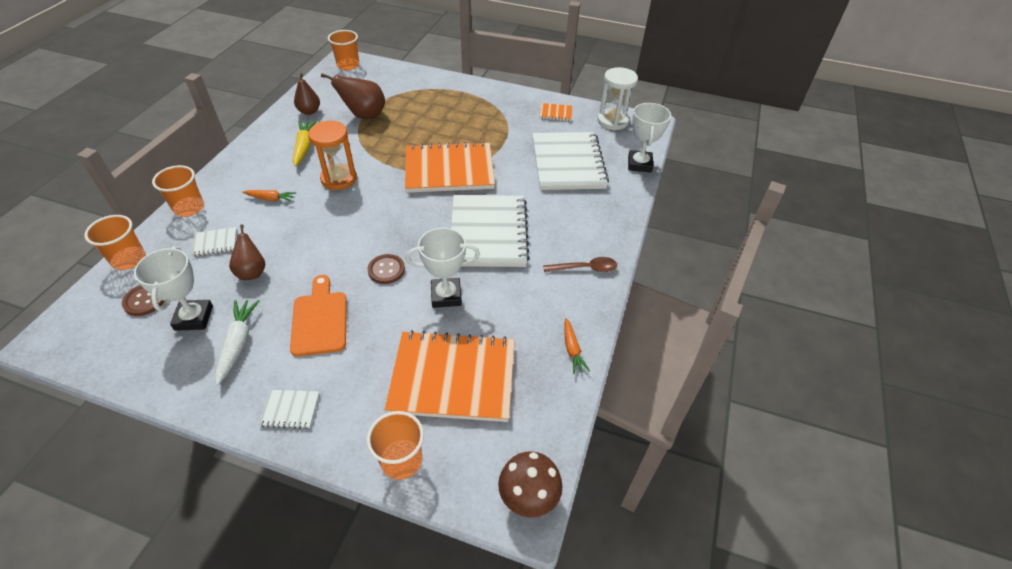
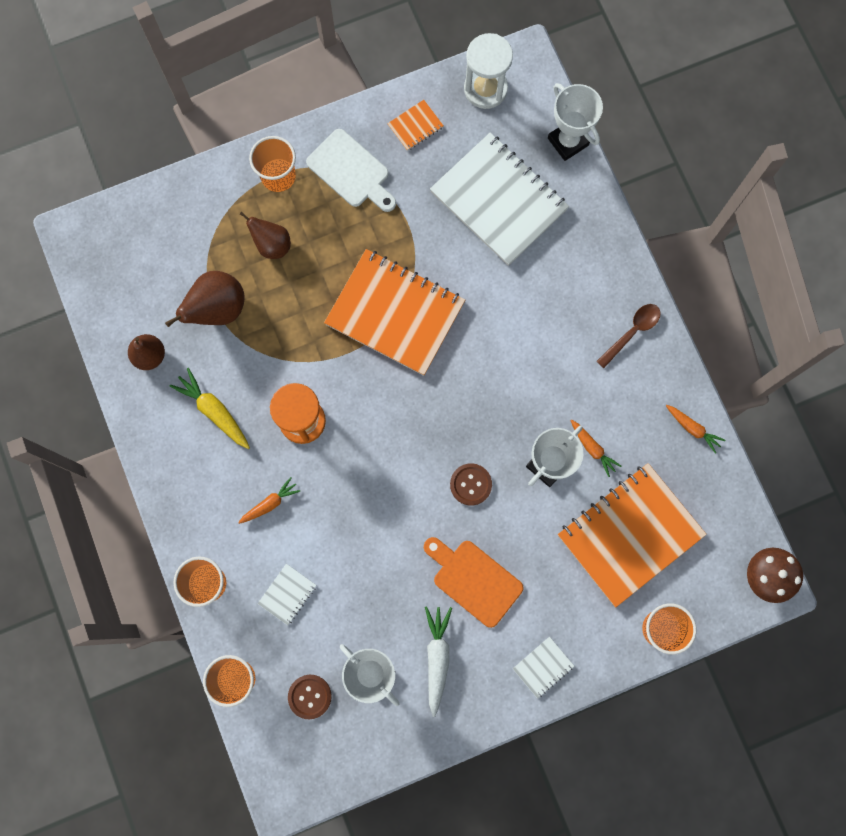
camera: 40 degrees left, 30 degrees up
(238, 343) = (437, 658): white carrot -> white carrot turned 45 degrees clockwise
(252, 272) = (361, 590): brown pear -> brown pear (272, 245)
(348, 65) = (93, 240): orange cup -> orange cup (278, 176)
(449, 170) = (395, 313): orange notebook -> orange notebook turned 75 degrees clockwise
(486, 308) = (592, 448): none -> orange carrot
(488, 233) = (513, 363): white notebook -> none
(500, 109) = (351, 171): none -> white cutting board

